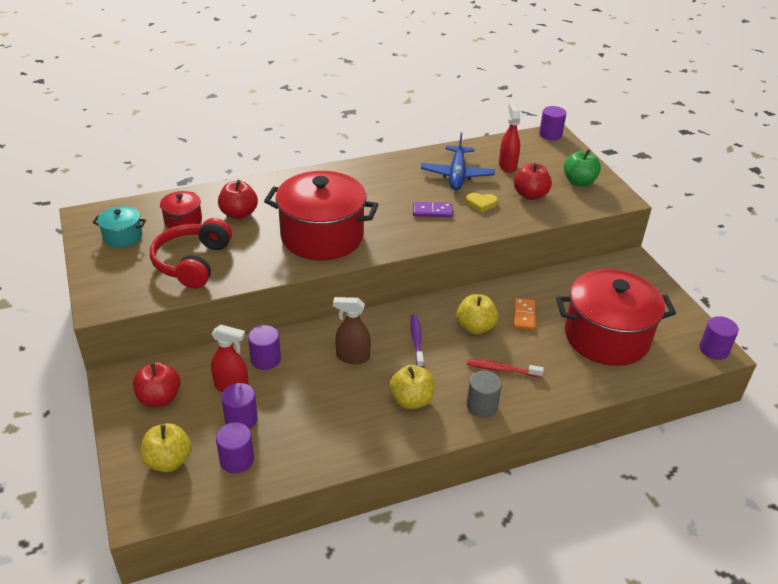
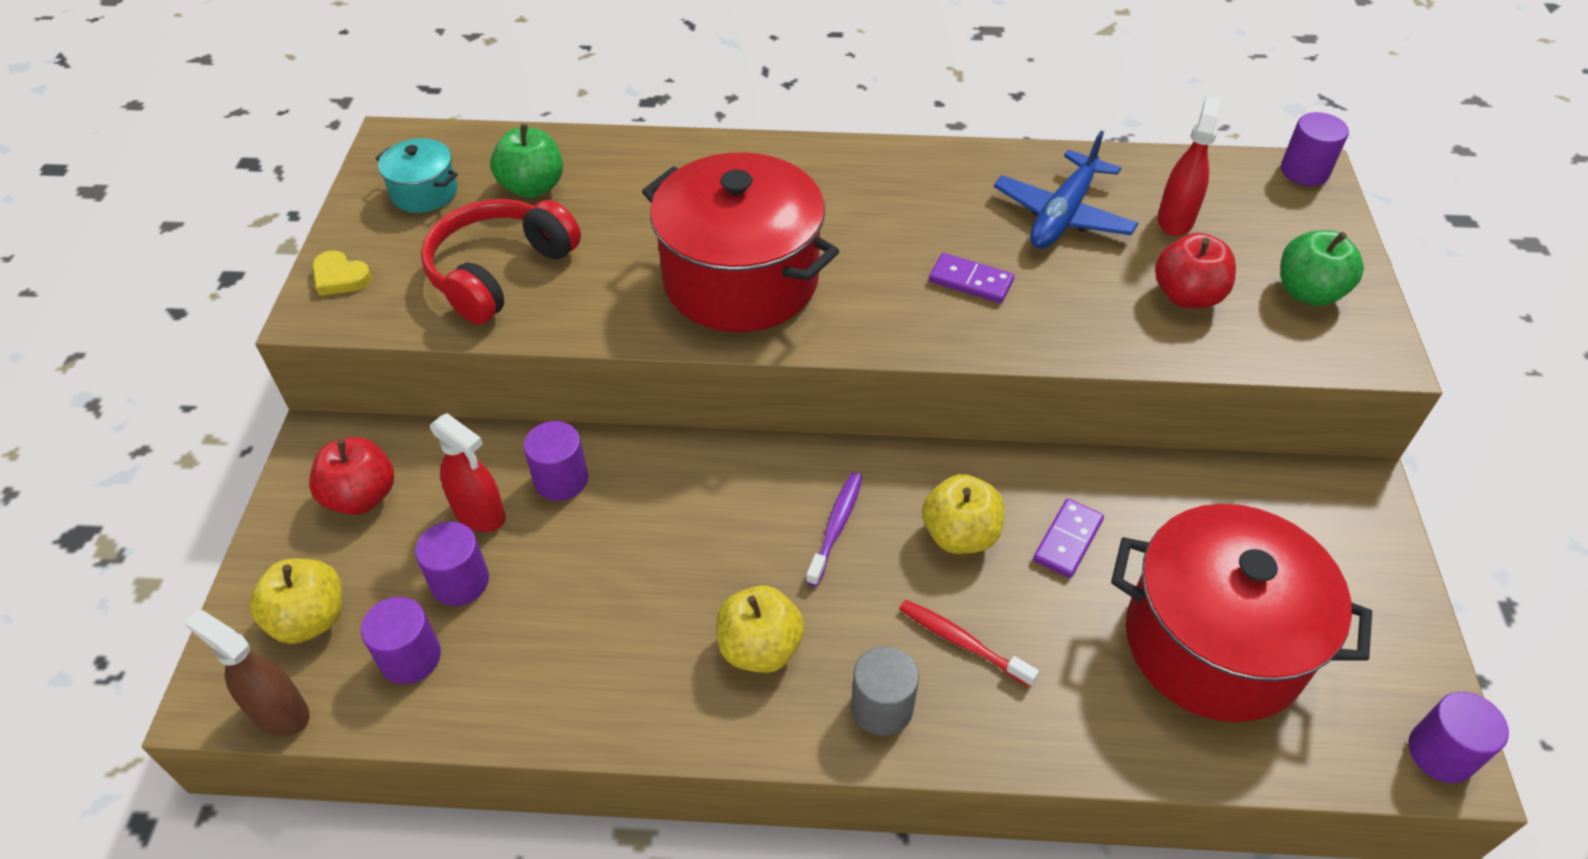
camera: 25 degrees right, 10 degrees up
(183, 220) = (532, 187): red pot -> green apple
(239, 214) = (628, 197): red apple -> none
(352, 357) = (706, 523): brown spray bottle -> brown spray bottle (280, 712)
(481, 204) = (1075, 289): yellow heart -> yellow heart (340, 277)
(524, 315) = (1068, 540): orange domino -> purple domino

